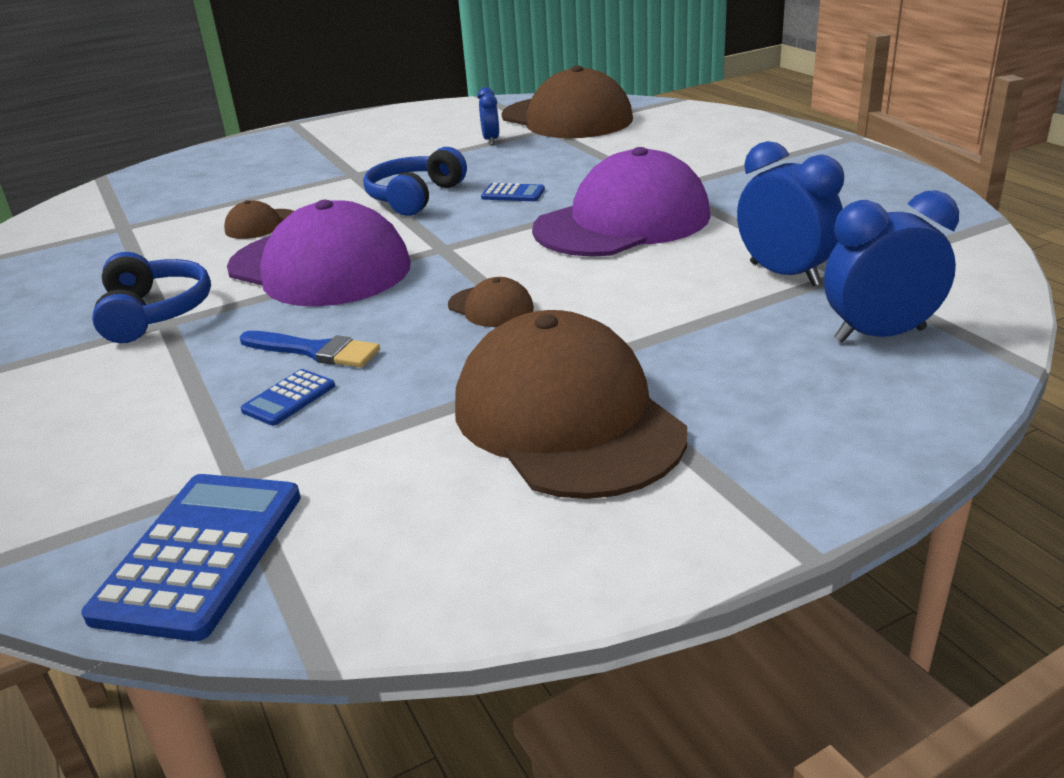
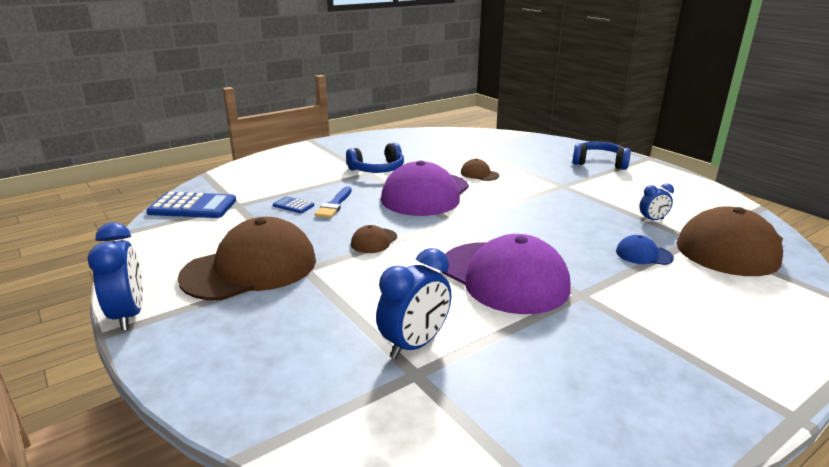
camera: 80 degrees right, 5 degrees down
(415, 197) = (530, 206): blue headphones -> blue headphones (599, 163)
(513, 194) = (546, 235): blue calculator -> none
(578, 153) = (643, 254): none -> blue cap
(879, 335) = (311, 382): blue clock -> blue clock (128, 315)

